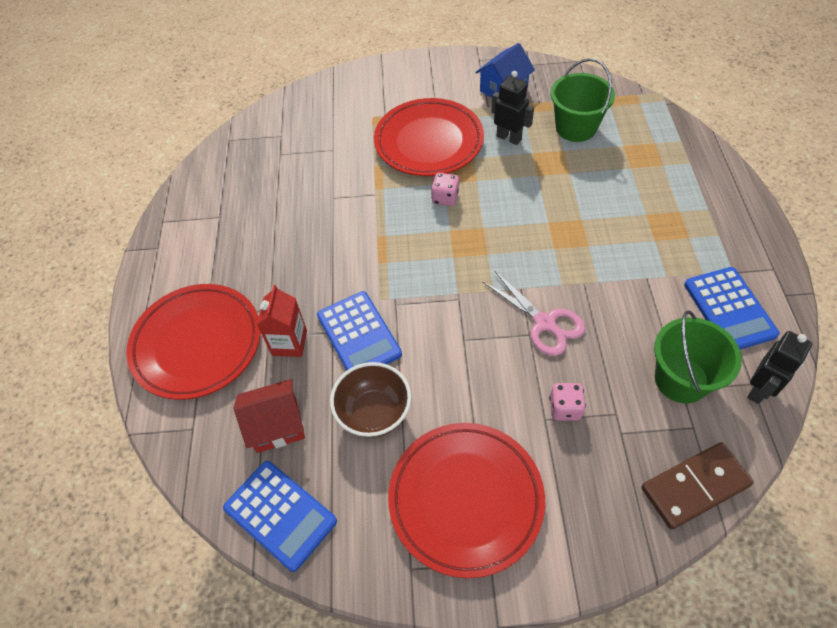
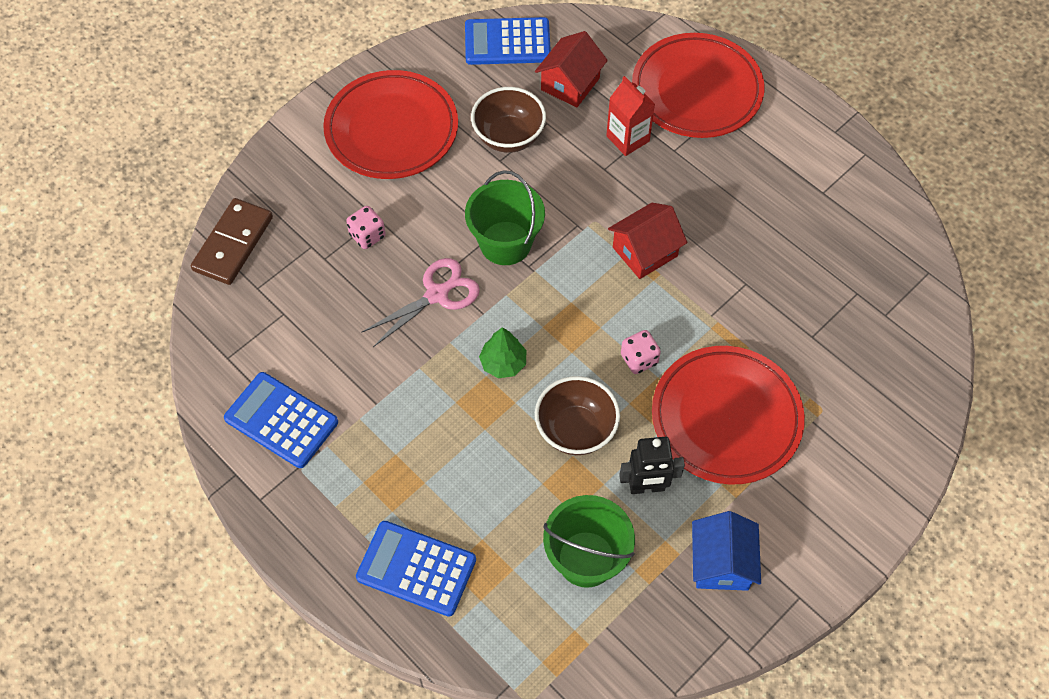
camera: 135 degrees right, 5 degrees up
(359, 335) = (580, 181): blue calculator -> blue calculator (416, 568)
(371, 255) = (645, 252): none -> red house
(523, 186) = (576, 430): none -> brown bowl
(535, 248) = (503, 363): none -> green tree
(544, 323) = (437, 294): pink scissors -> pink scissors turned 135 degrees clockwise
(681, 379) = (288, 321): green bucket -> green bucket (505, 243)
(759, 390) = (218, 356): black robot -> none

